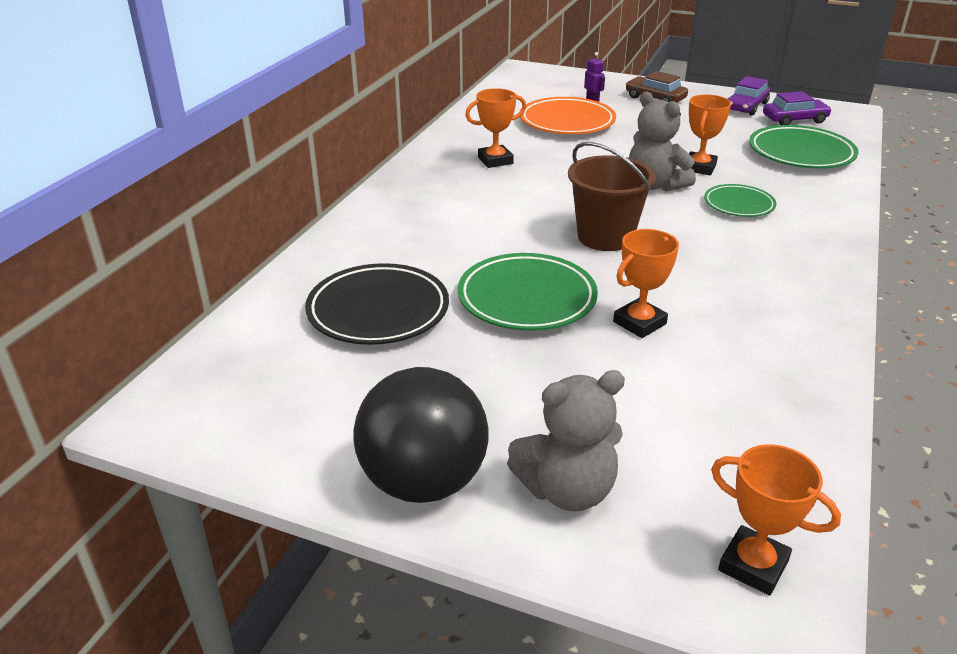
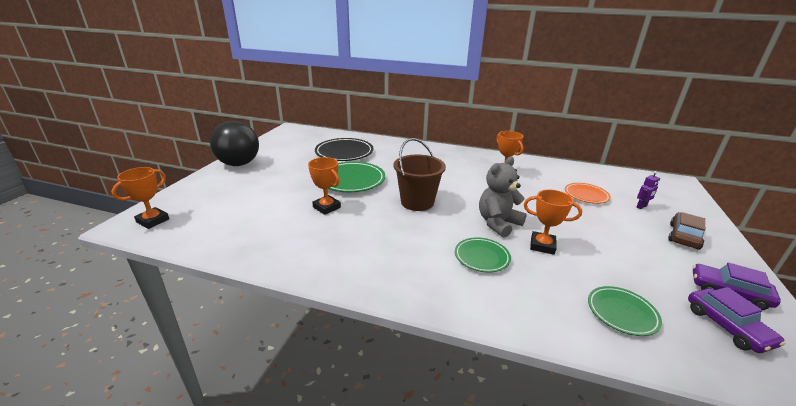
camera: 85 degrees right, 5 degrees down
(567, 122) = (586, 195): orange plate -> orange plate, size x0.60
(567, 490) = (219, 186): grey teddy bear -> none
(800, 153) = (621, 313): green plate -> green plate, size x0.60

